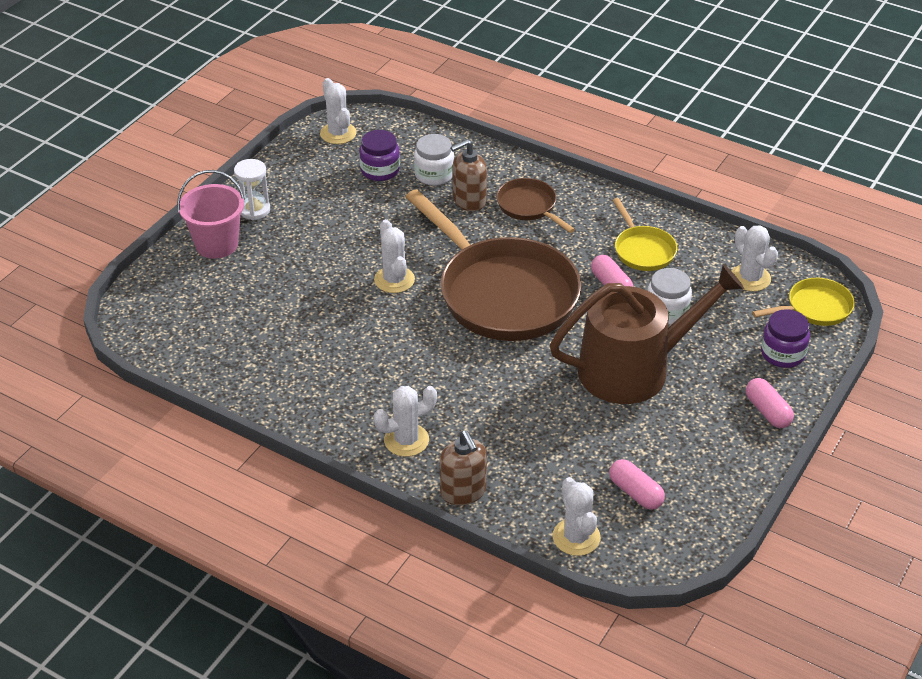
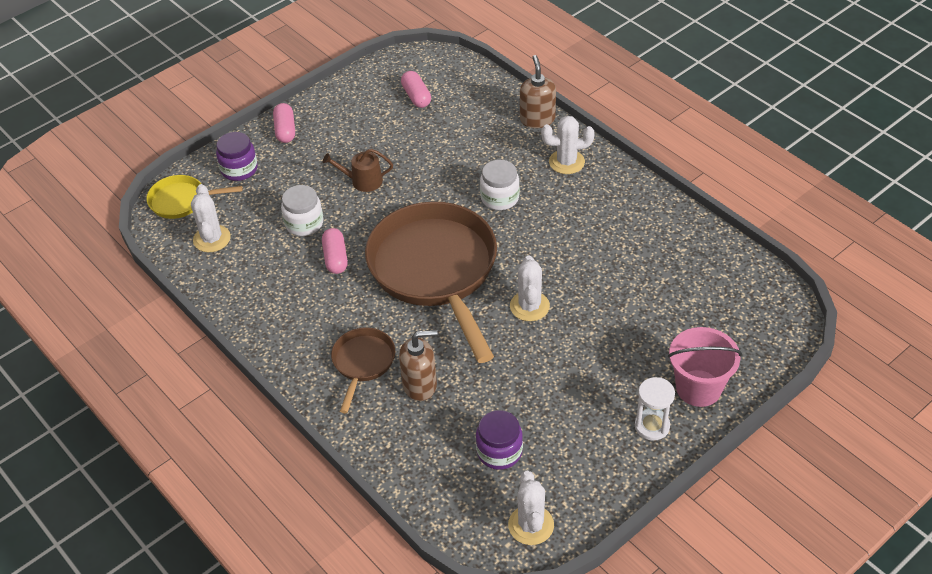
camera: 160 degrees left, 5 degrees up
(434, 174) = (442, 430): white jar -> white jar (500, 198)
(529, 206) = (363, 363): brown pan -> brown pan turned 150 degrees counterclockwise
(576, 537) = (472, 78): white cactus -> none
(634, 368) = (362, 181): brown watering can -> brown watering can, size x0.41
(642, 250) = (284, 287): yellow pan -> none

